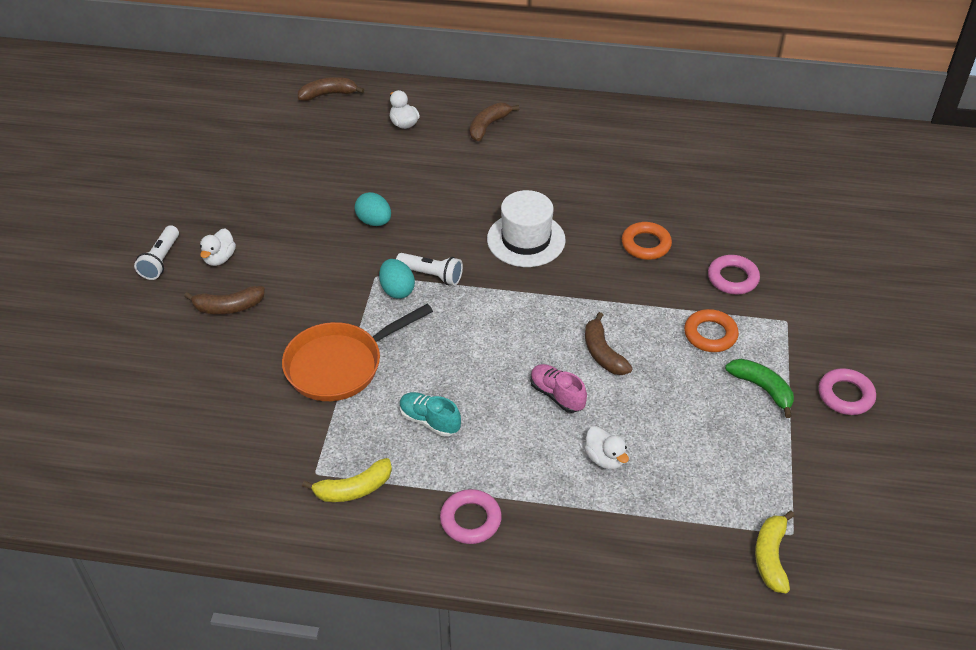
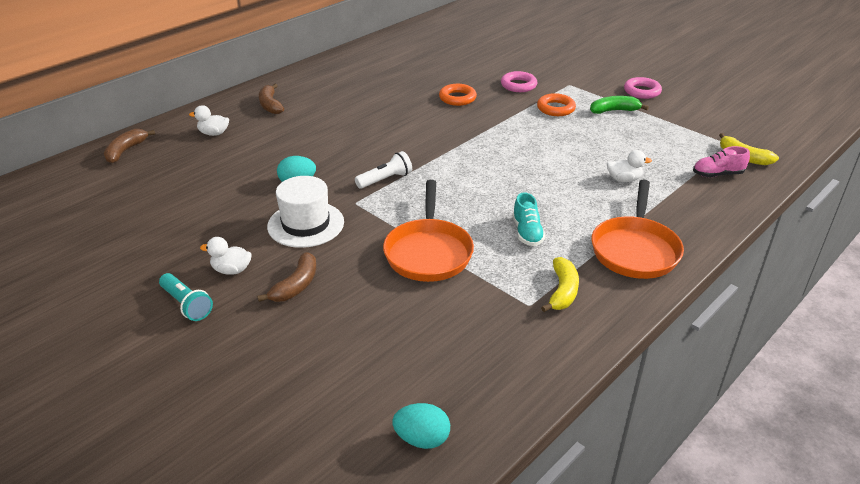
camera: 55 degrees left, 10 degrees down
(160, 260) = (187, 305): white flashlight -> turquoise flashlight
(219, 258) = (231, 270): white duck -> white duck turned 135 degrees clockwise
(397, 290) = (382, 199): turquoise egg -> turquoise egg (422, 439)
(429, 421) = (527, 233): turquoise shoe -> turquoise shoe turned 75 degrees counterclockwise
(470, 520) = (635, 250): pink ring -> orange pan
(526, 239) = (399, 133): white hat -> white hat (305, 224)
(557, 395) = (553, 175): pink shoe -> pink shoe (717, 174)
(603, 353) = (533, 146): brown banana -> none

